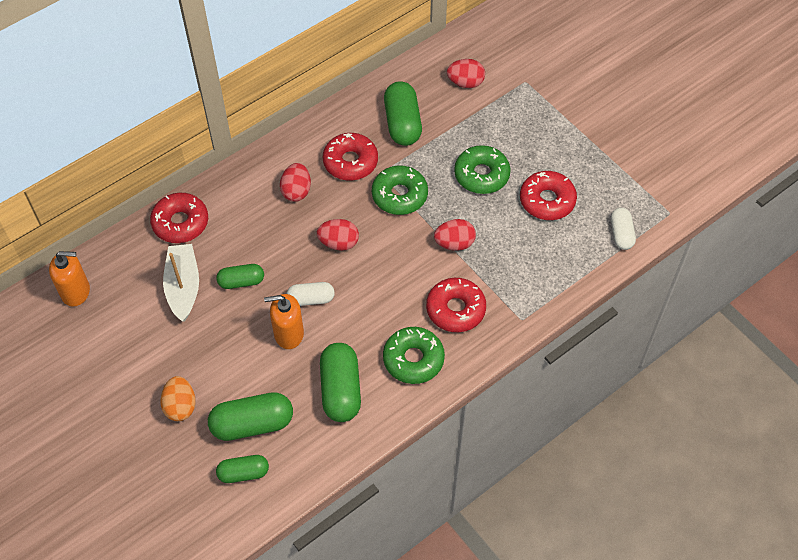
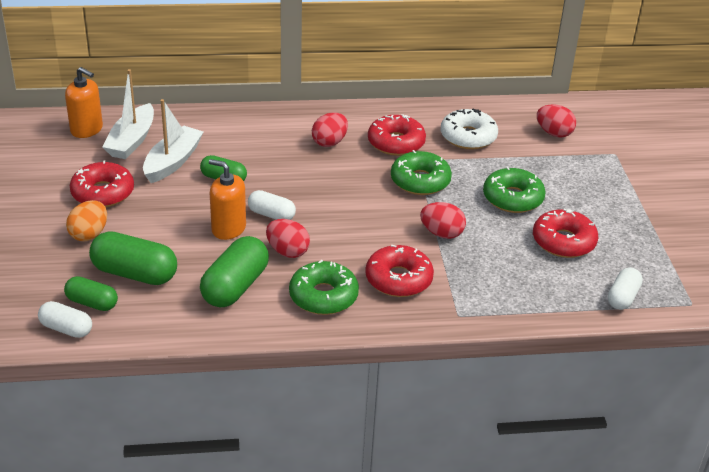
camera: 30 degrees right, 20 degrees down
(127, 282) = (132, 141): none -> white boat
(180, 223) = (212, 123): red donut -> red donut (103, 193)
(245, 510) = (66, 329): none -> white capsule
(339, 243) = (333, 189): red egg -> red egg (287, 251)
(402, 123) = (468, 137): green capsule -> white donut

